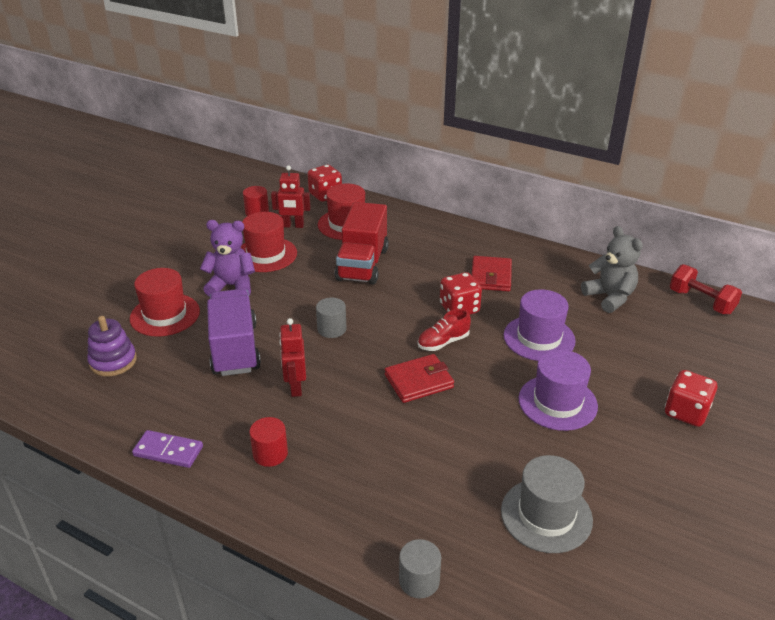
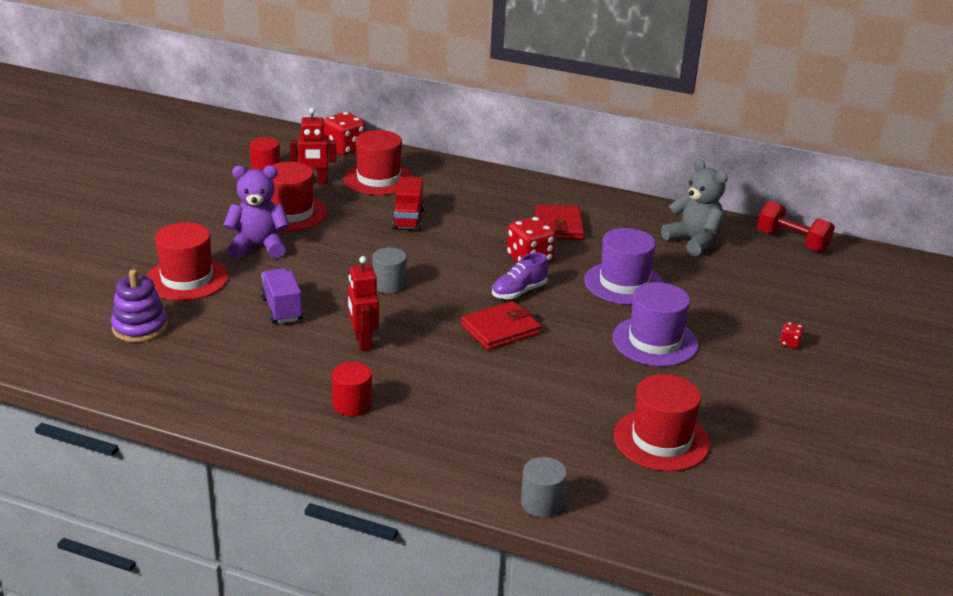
camera: 10 degrees left, 5 degrees down
(168, 451) = (235, 409): purple domino -> none
(235, 349) = (281, 309): purple truck -> purple truck, size x0.59
(362, 264) = (408, 219): red truck -> red truck, size x0.59
(443, 342) = (519, 292): red shoe -> purple shoe
(546, 515) = (661, 440): grey hat -> red hat
(686, 412) = (790, 343): red dice -> red dice, size x0.47

